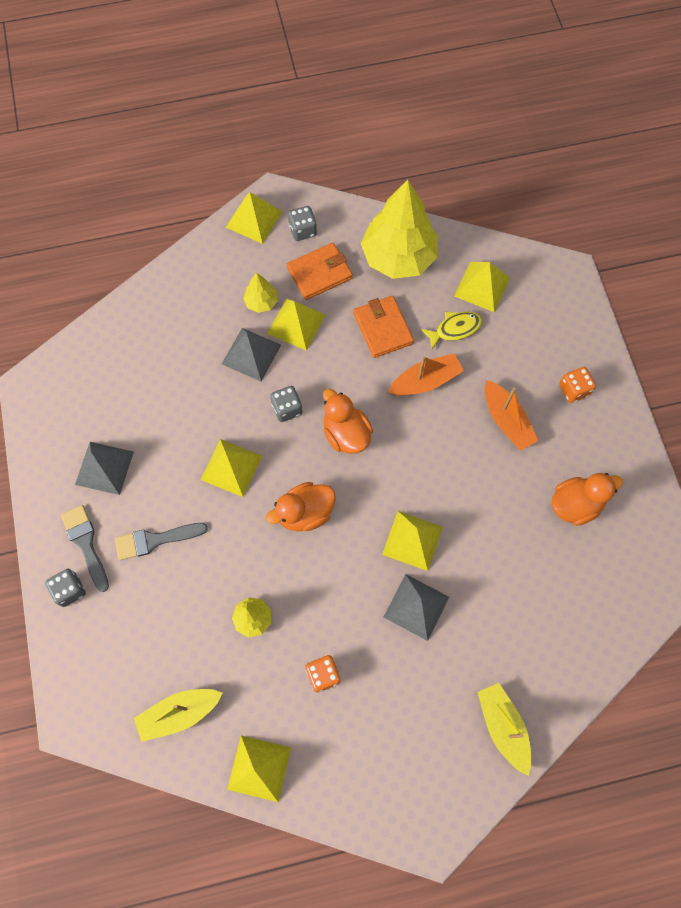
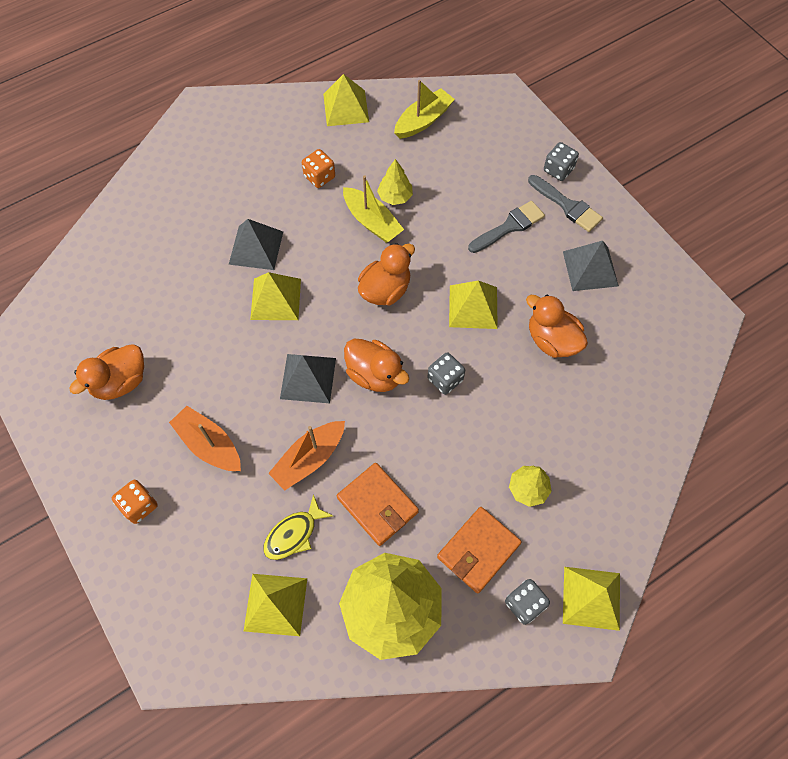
camera: 160 degrees right, 5 degrees down
(178, 412) = (552, 340): none -> orange duck
(251, 354) = (509, 424): grey pyramid -> grey pyramid (308, 378)
(296, 324) = (477, 476): yellow pyramid -> none
(503, 727) = (159, 187): yellow boat -> yellow boat (372, 222)

